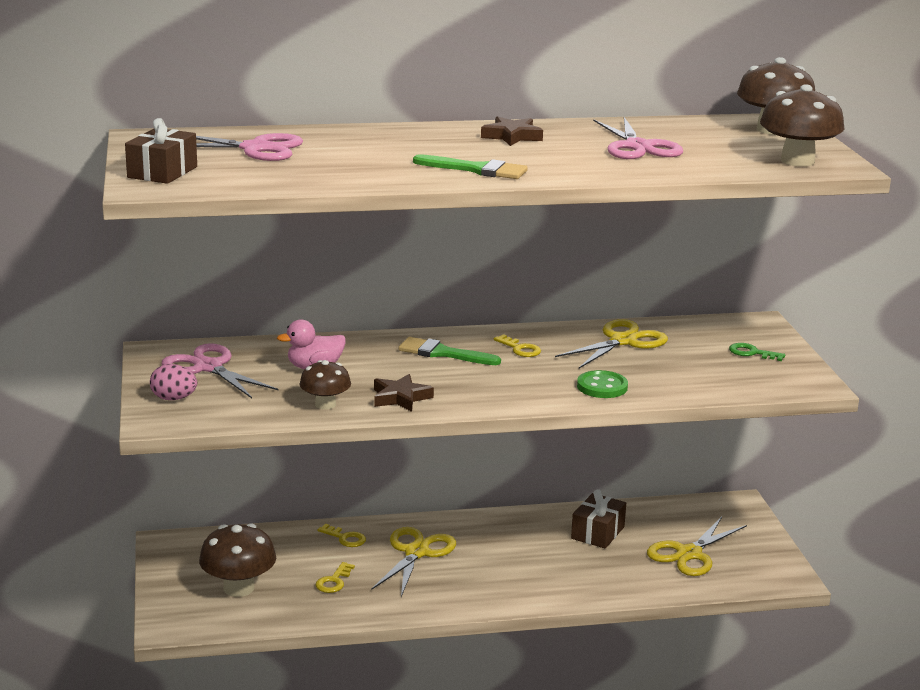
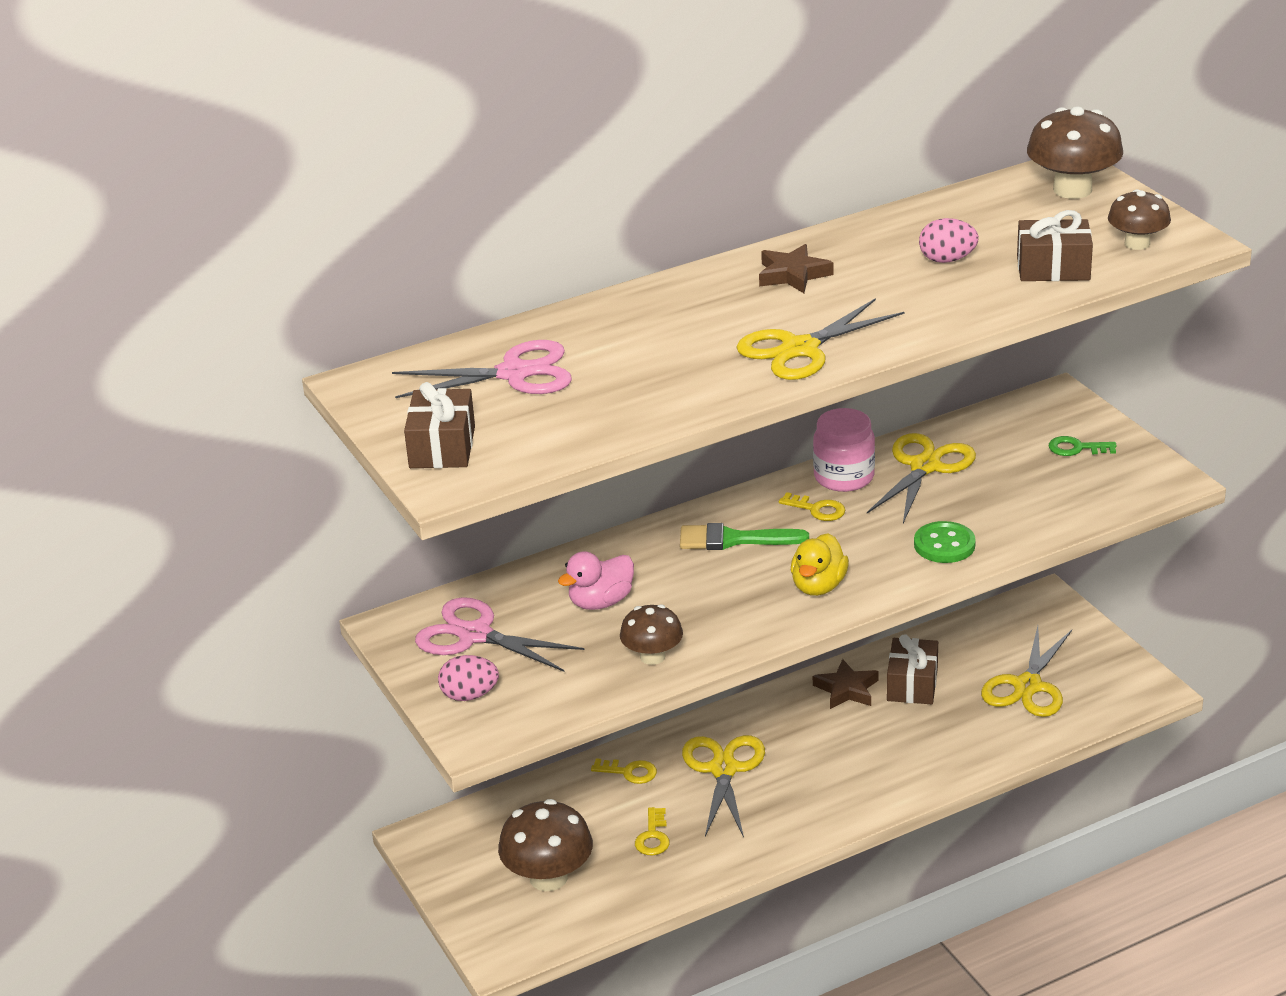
camera: 15 degrees left, 10 degrees up
(400, 398) = (731, 622): brown star -> brown star (846, 689)
(477, 169) = (800, 349): green brush -> yellow scissors
(484, 391) = (818, 586): none -> yellow duck
(555, 335) = (844, 477): none -> pink jar
(637, 147) = (947, 260): pink scissors -> pink egg
(717, 162) = (1053, 268): none -> brown gift
(797, 161) = (1137, 243): brown mushroom -> brown mushroom, size x0.63

